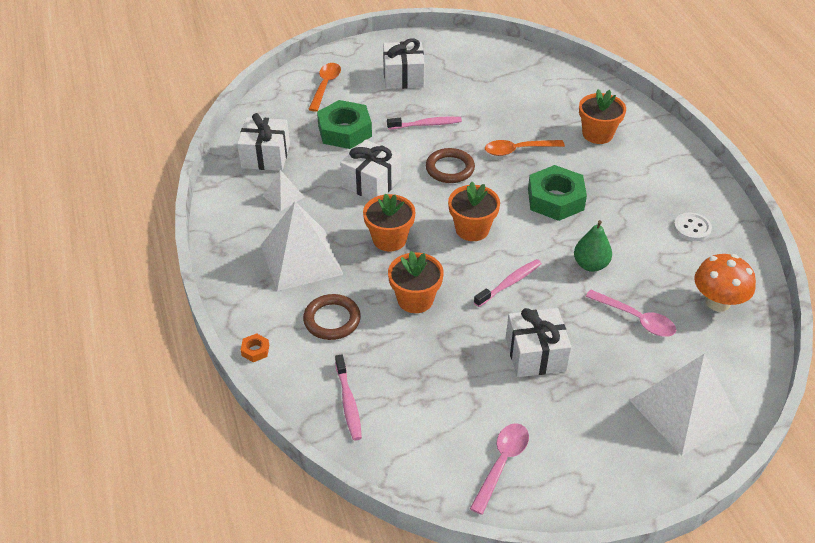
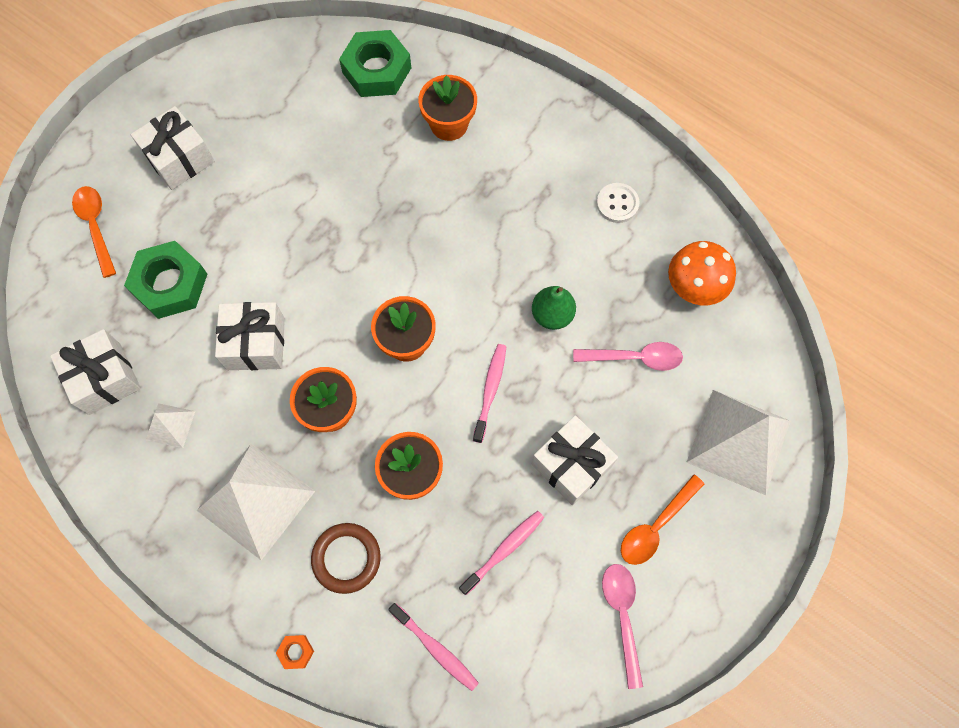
camera: 35 degrees left, 25 degrees up
(426, 124) = (257, 219): pink toothbrush -> pink toothbrush (504, 550)
(450, 169) = (327, 270): brown ring -> none
(518, 150) = (381, 198): orange spoon -> orange spoon (656, 526)
(555, 199) = (464, 246): green nut -> green nut (376, 70)

